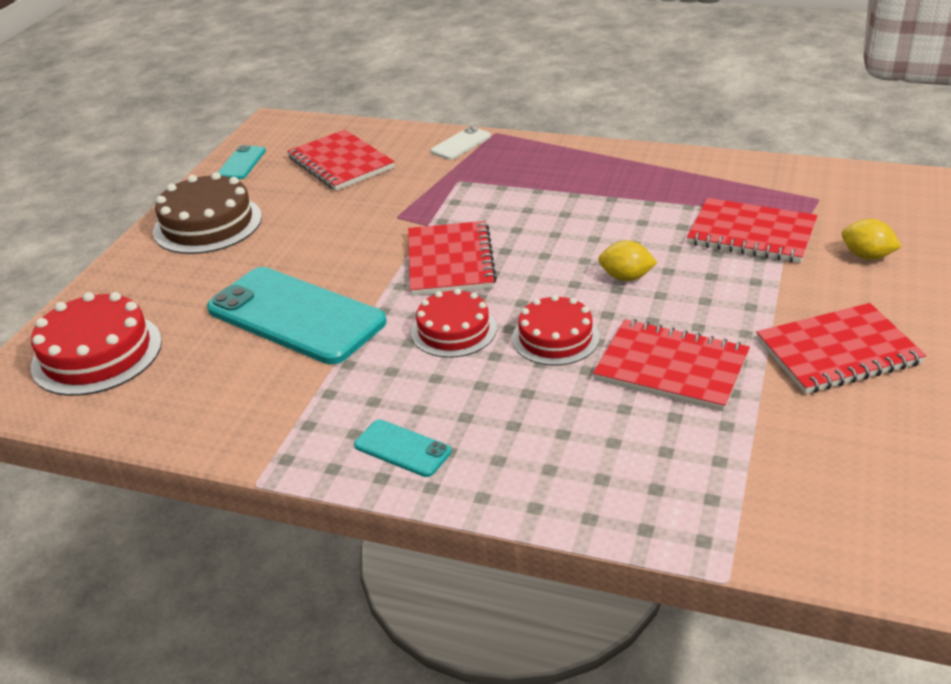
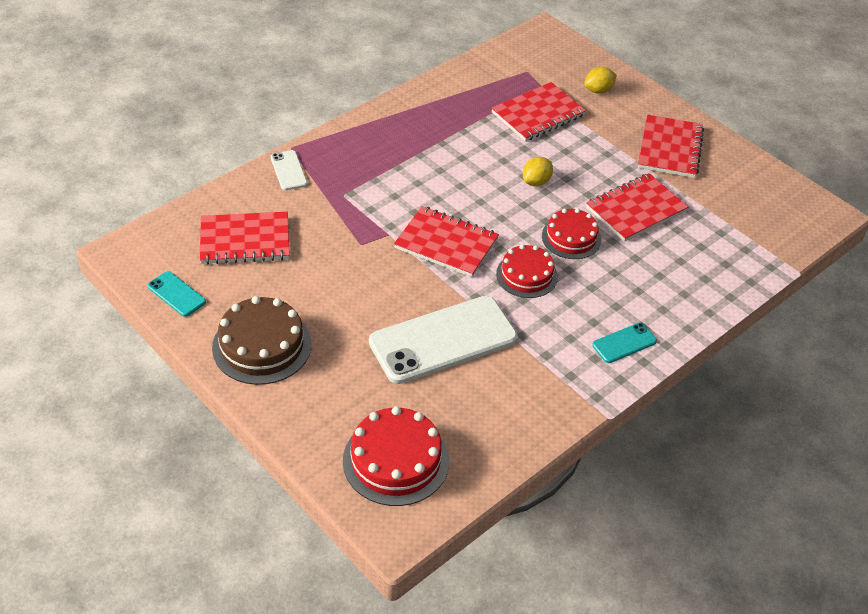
camera: 65 degrees left, 10 degrees up
(296, 315) = (443, 340): turquoise phone -> white phone

